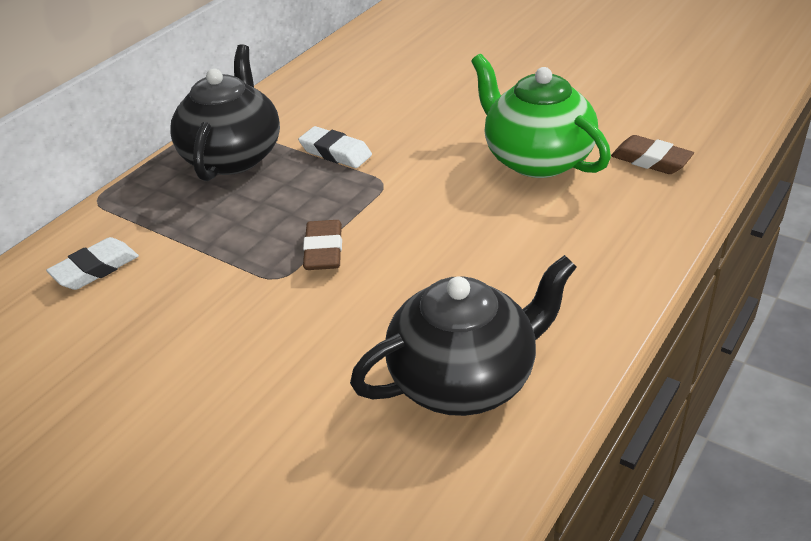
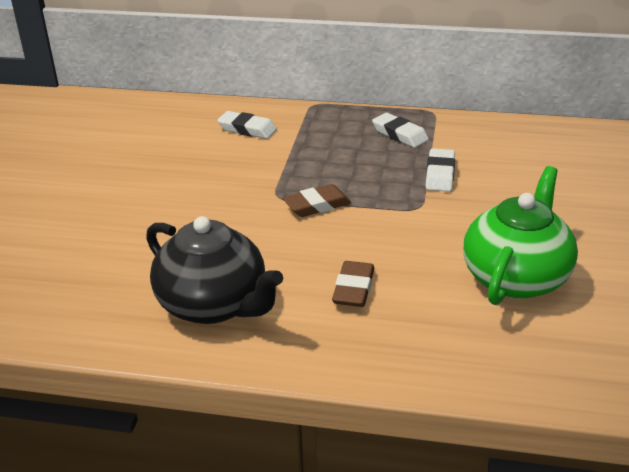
camera: 65 degrees right, 5 degrees down
(233, 156) = (400, 134): black teapot -> white eraser
(651, 160) = (575, 350): brown eraser -> brown eraser (353, 289)

